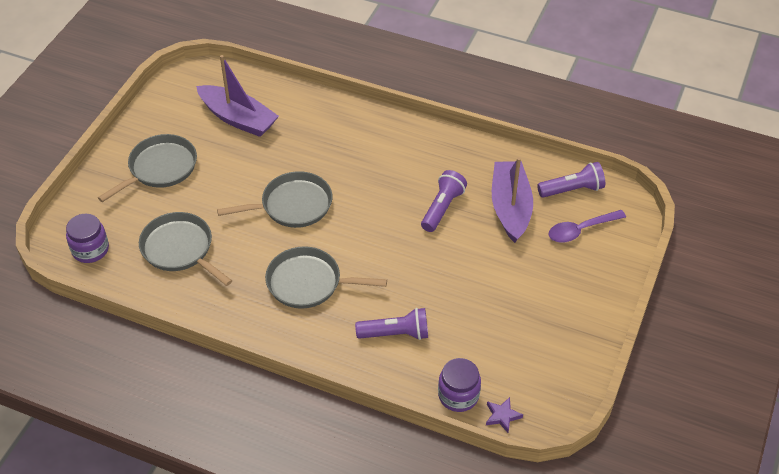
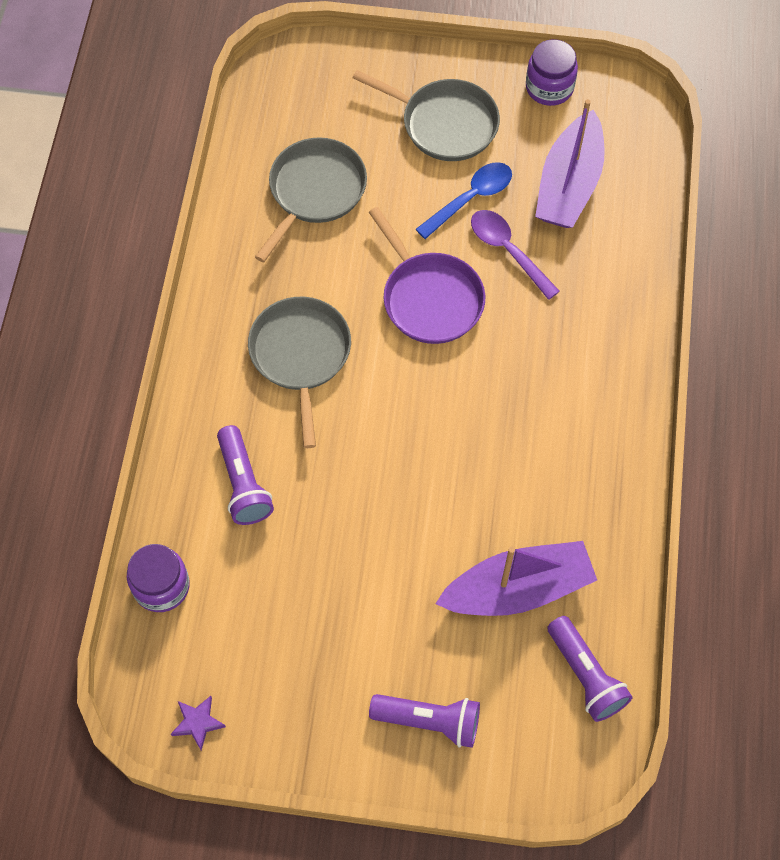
camera: 75 degrees right, 15 degrees up
(90, 250) = (286, 97): purple jar -> purple jar (549, 88)
(225, 168) = (471, 198): none -> blue spoon
(293, 205) = (430, 299): grey pan -> purple pan
(442, 208) = (486, 493): purple flashlight -> purple flashlight (429, 721)
(502, 416) = (140, 650): purple star -> purple star (197, 722)
(580, 230) = (504, 702): purple spoon -> purple spoon (507, 251)

